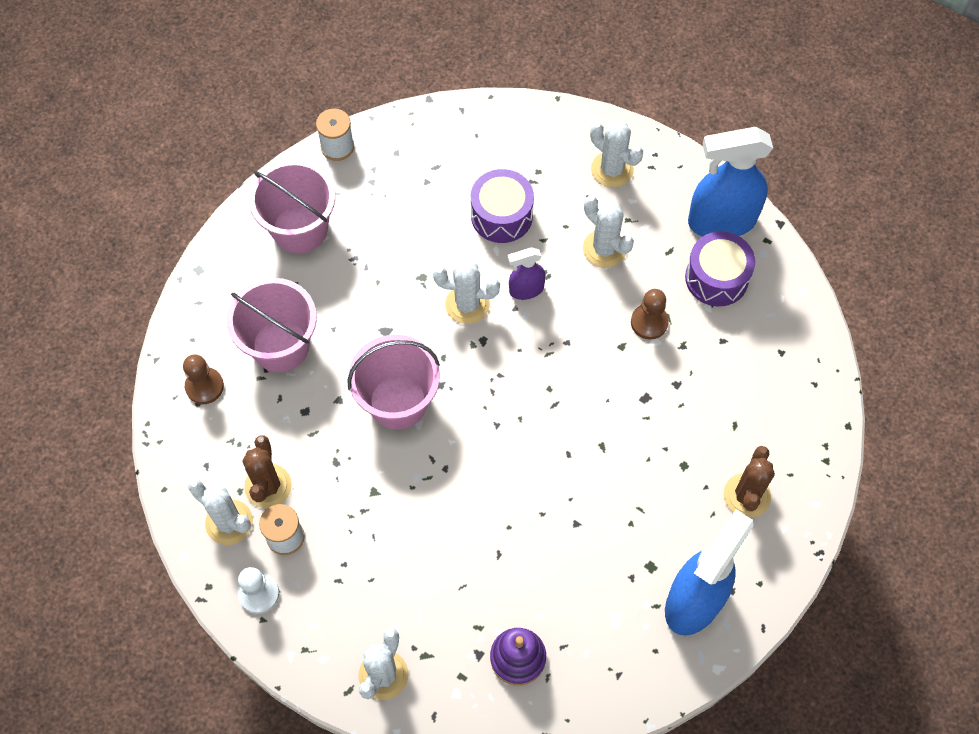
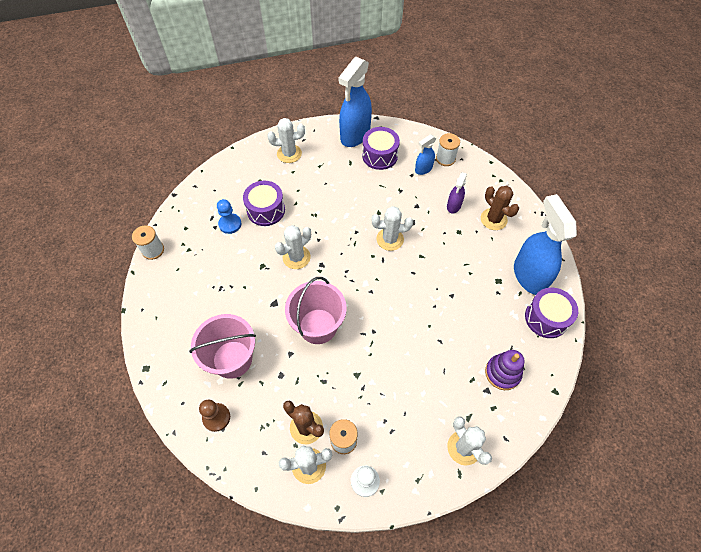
camera: 50 degrees left, 5 degrees down
(300, 229) = (178, 300): pink bucket -> none
(445, 194) = (230, 224): none -> blue pawn
(526, 290) = (313, 228): purple spray bottle -> purple spray bottle (453, 206)
(604, 249) = (324, 184): white cactus -> white cactus (390, 239)
(646, 663) = (546, 318): none -> purple drum
(649, 322) = (377, 194): brown pawn -> none
(747, 348) = (423, 169): none -> blue spray bottle
(794, 363) = (445, 158): none -> white spool

